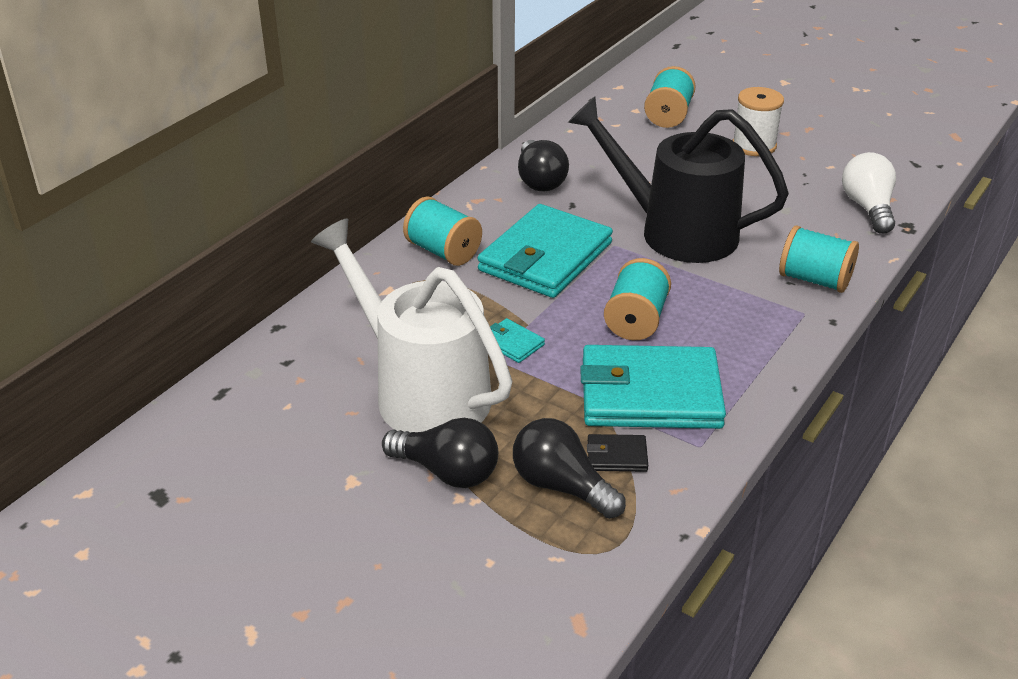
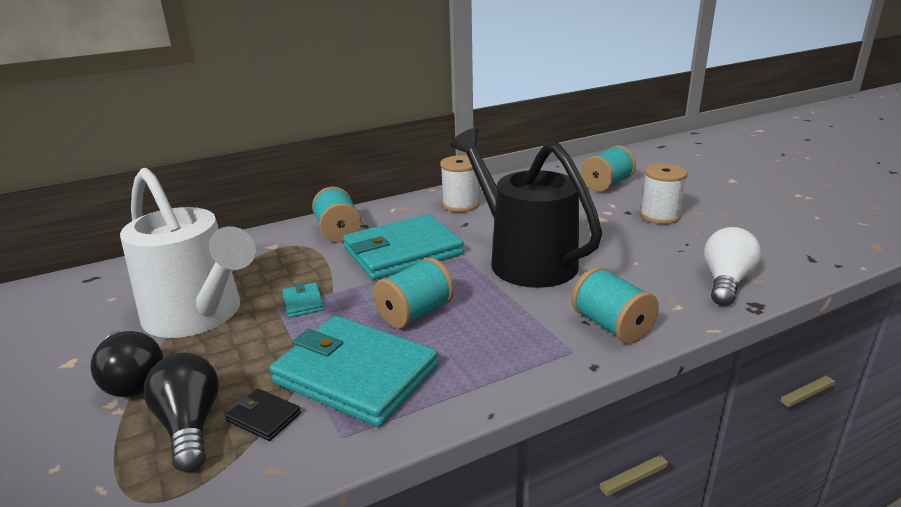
camera: 30 degrees right, 10 degrees down
(421, 391) = (199, 316): white watering can -> white watering can turned 150 degrees clockwise
(540, 180) = (460, 205): black light bulb -> white spool

